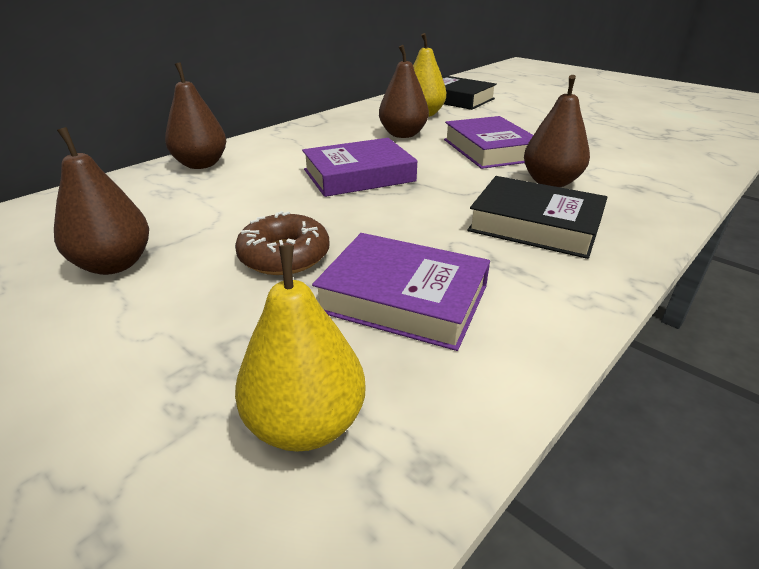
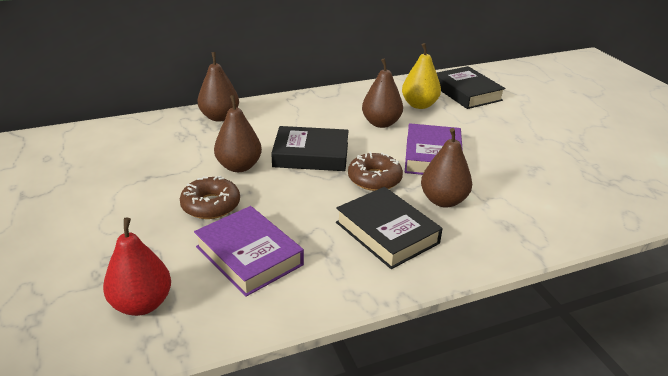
camera: 25 degrees right, 0 degrees up
(114, 264) = (122, 182): brown pear -> brown pear (239, 166)
(306, 424) = (142, 304): yellow pear -> red pear
(359, 175) = (311, 155): purple book -> black book
(457, 180) = (374, 179): none -> brown donut

